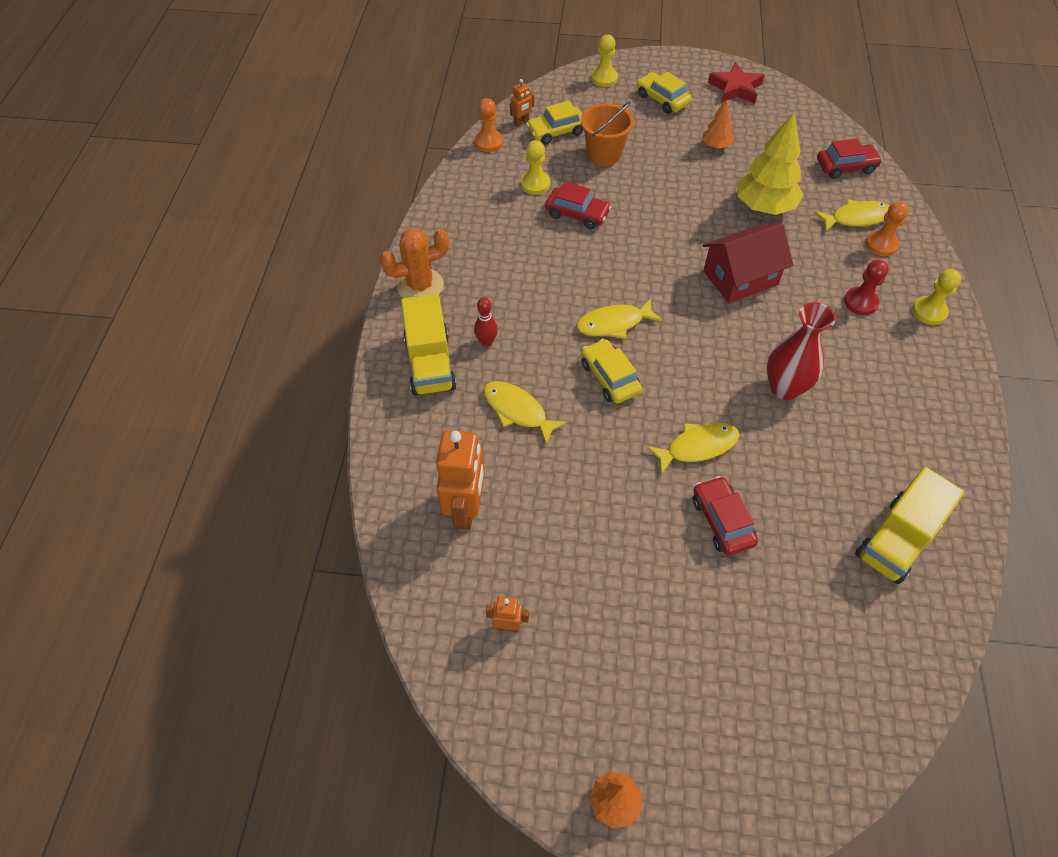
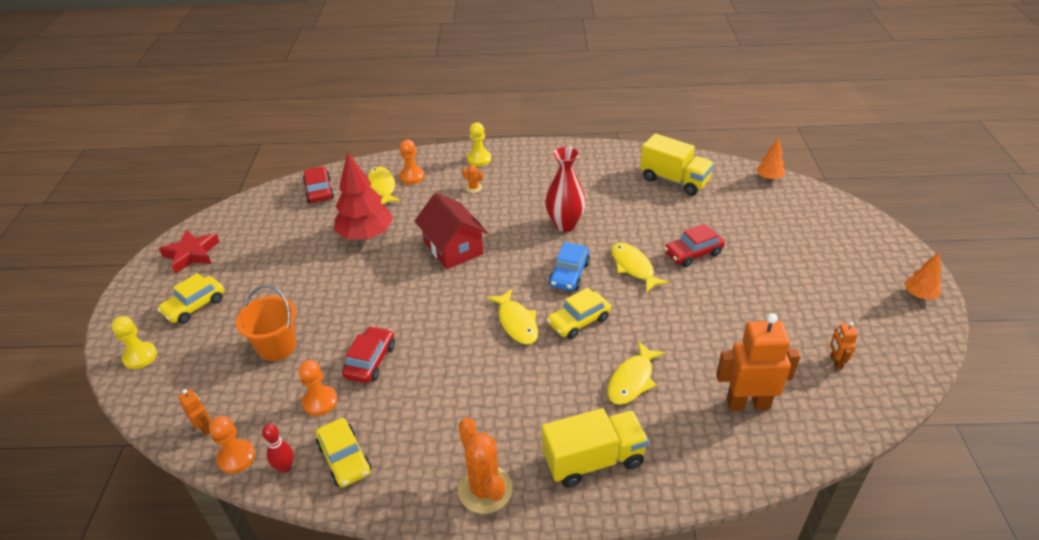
camera: 95 degrees left, 15 degrees down
(486, 342) = (556, 415): red bowling pin -> red bowling pin (285, 467)
(535, 184) = (320, 401): yellow pawn -> orange pawn
(556, 132) = (230, 392): yellow car -> yellow car (344, 458)
(688, 379) = (569, 274): none -> blue car
(715, 146) = (278, 265): orange tree -> orange tree (769, 178)
(764, 207) = (366, 235): yellow tree -> red tree
(860, 302) = (474, 188): red pawn -> orange cactus

